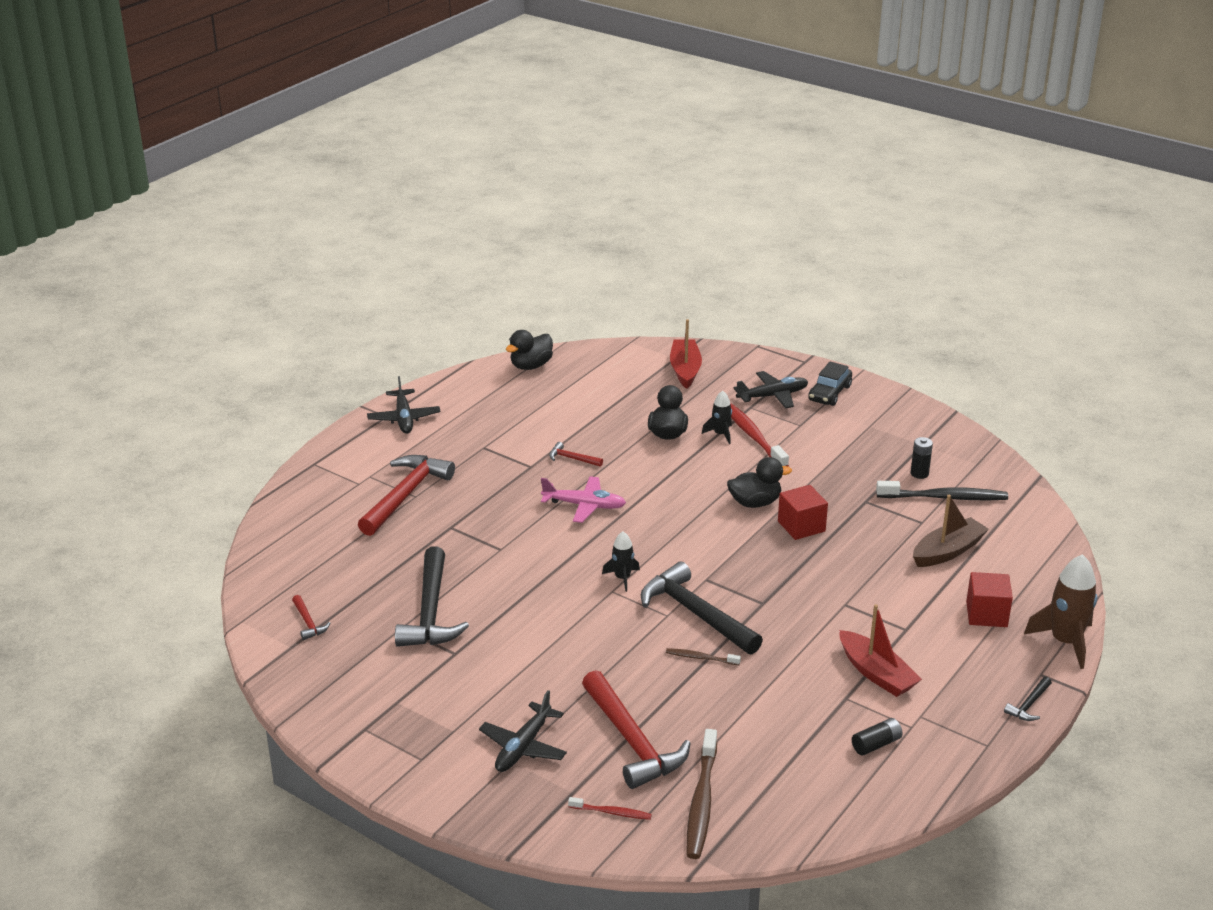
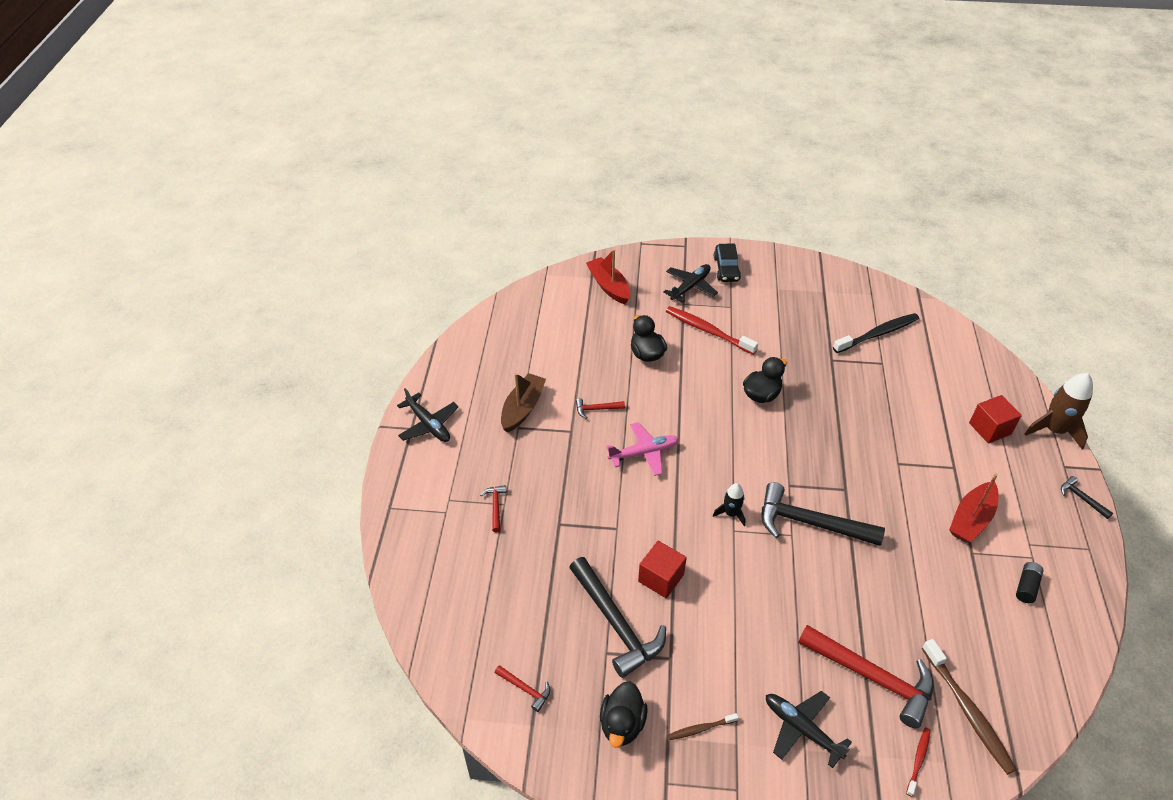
camera: 30 degrees left, 15 degrees up
(405, 495) = (495, 507): red hammer -> red hammer, size x0.44
(523, 746) = (802, 729): black plane -> black plane turned 135 degrees clockwise
(531, 366) = (489, 328): black duck -> black duck (622, 724)
(612, 812) = (918, 760): red toothbrush -> red toothbrush turned 45 degrees counterclockwise
(700, 658) = (849, 565): brown toothbrush -> brown toothbrush (701, 729)
(720, 434) = (684, 338): black rocket -> none
(801, 526) = (810, 403): red cube -> red cube (661, 578)
(876, 673) = (971, 519): red boat -> red boat turned 105 degrees clockwise
(919, 473) = (844, 319): black battery -> none
(947, 551) = (920, 382): brown boat -> brown boat (522, 408)
(1029, 705) = (1081, 498): black hammer -> black hammer turned 135 degrees clockwise

